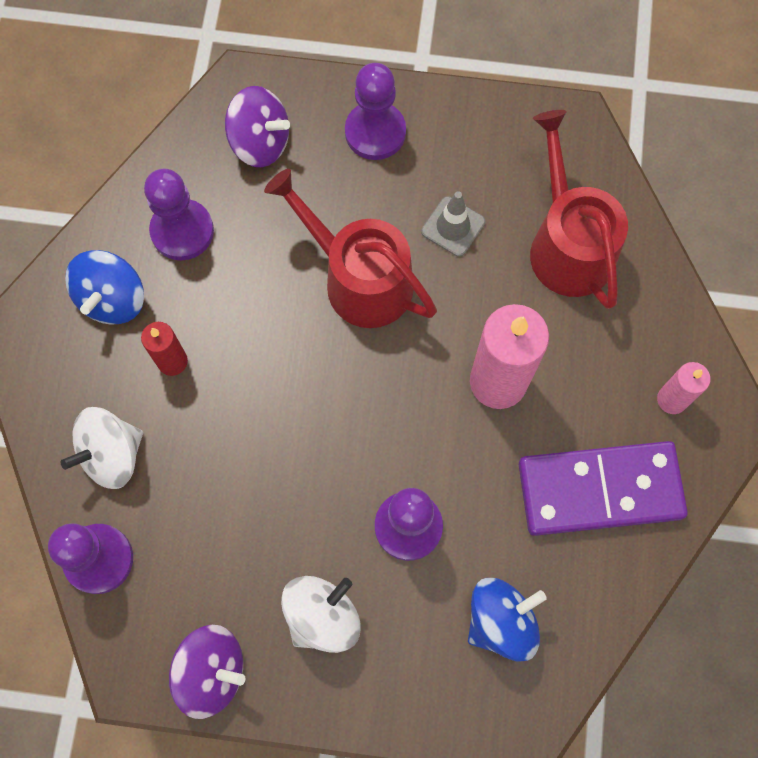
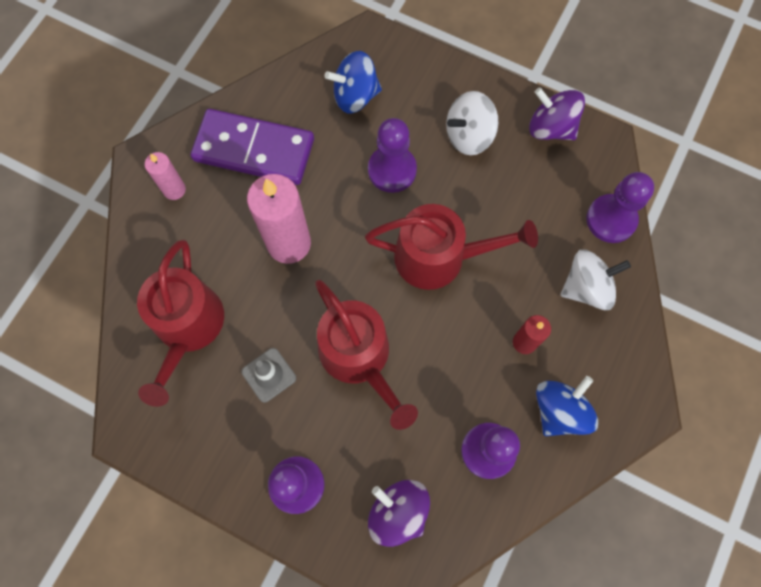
camera: 160 degrees left, 0 degrees up
(307, 429) = (438, 257): none -> red watering can

